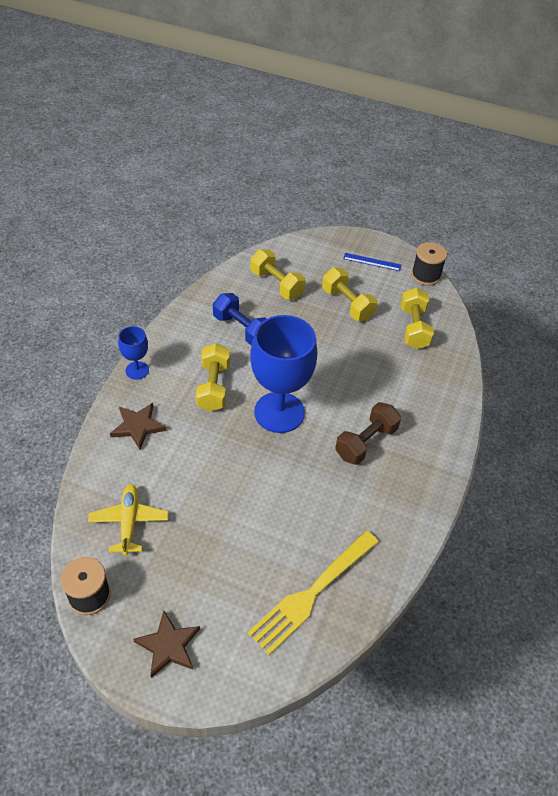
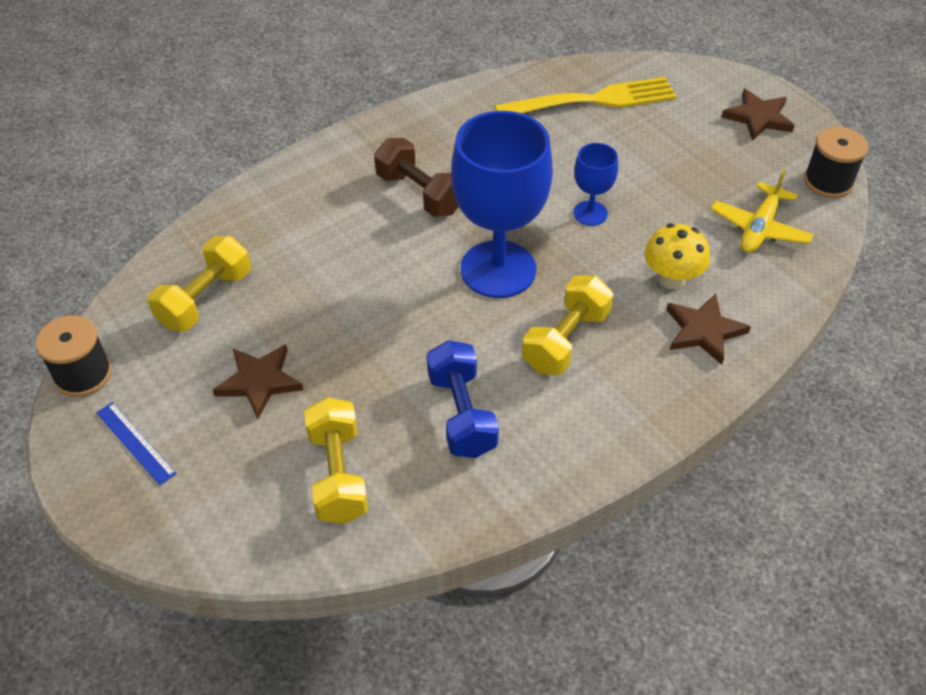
camera: 145 degrees left, 0 degrees up
(137, 370) = (669, 416): blue goblet -> blue goblet (590, 213)
(172, 453) = (671, 279): none -> yellow mushroom
(347, 304) = (259, 381): yellow dumbbell -> brown star
(366, 442) = (419, 193): brown dumbbell -> brown dumbbell turned 60 degrees clockwise

